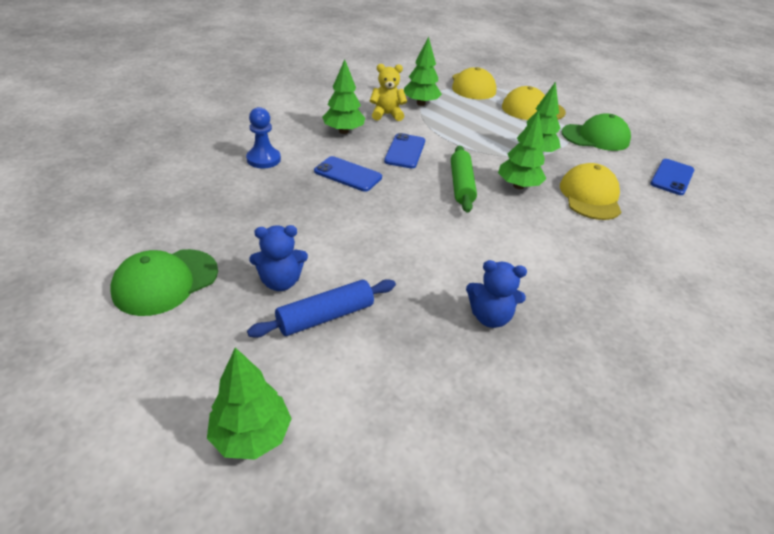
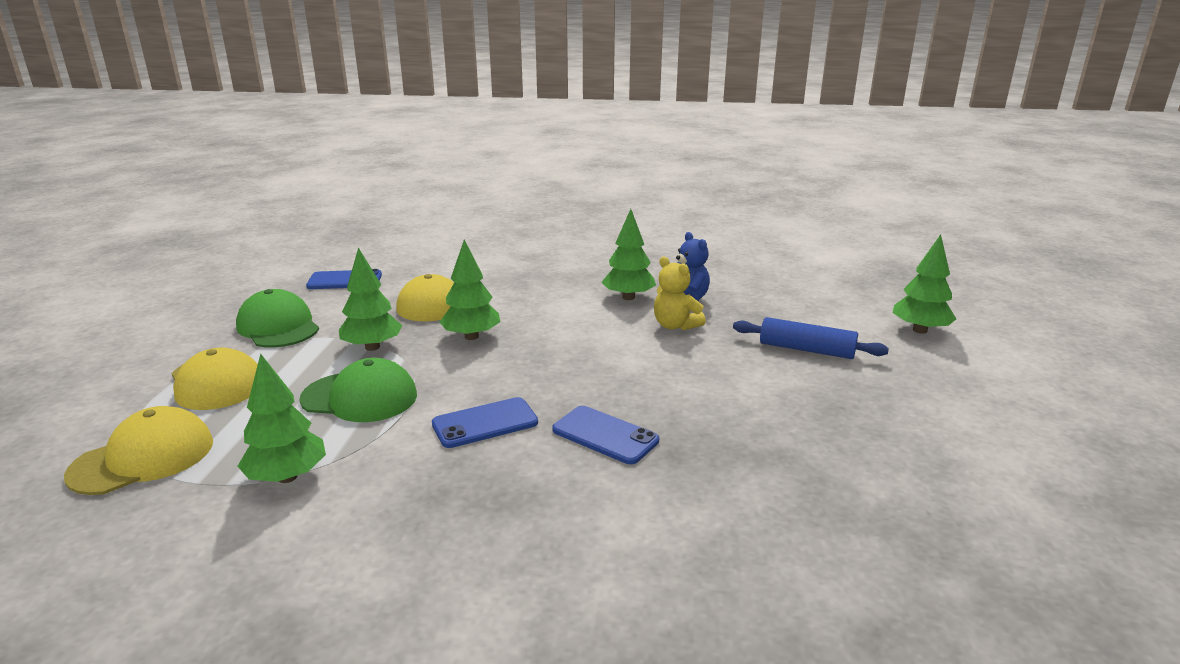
camera: 125 degrees left, 15 degrees down
(165, 282) = (938, 435): green cap -> green cap (360, 397)
(263, 159) = (679, 520): blue pawn -> none
(280, 282) = (819, 383): blue teddy bear -> none
(343, 131) = (492, 499): green tree -> green tree (628, 297)
(348, 174) = (605, 435): blue phone -> blue phone turned 45 degrees counterclockwise
(387, 114) = (376, 489): yellow teddy bear -> yellow teddy bear (675, 325)
(461, 185) = (516, 363): green rolling pin -> none

